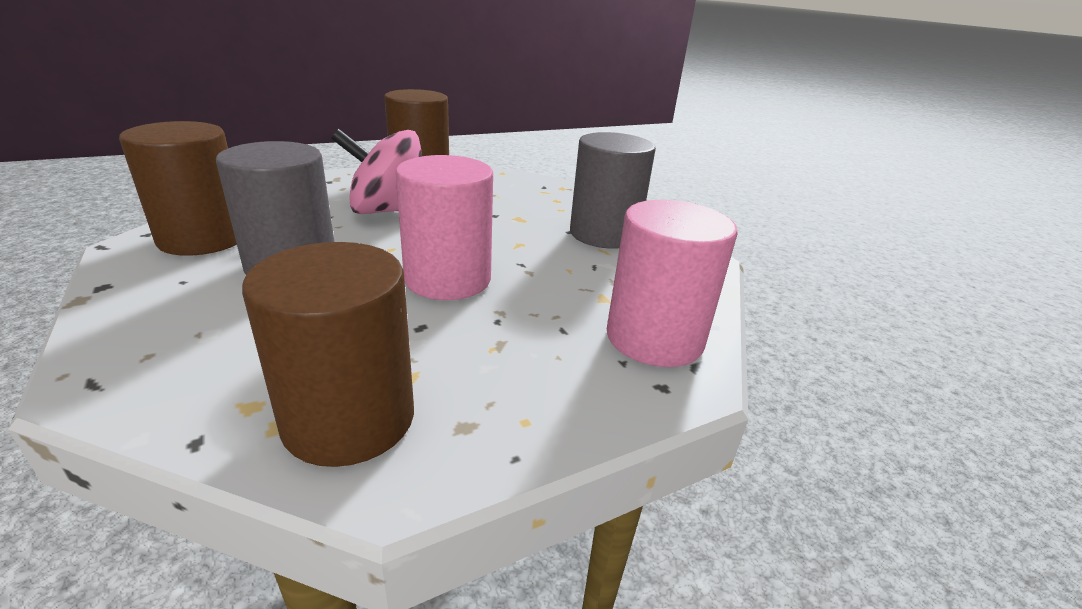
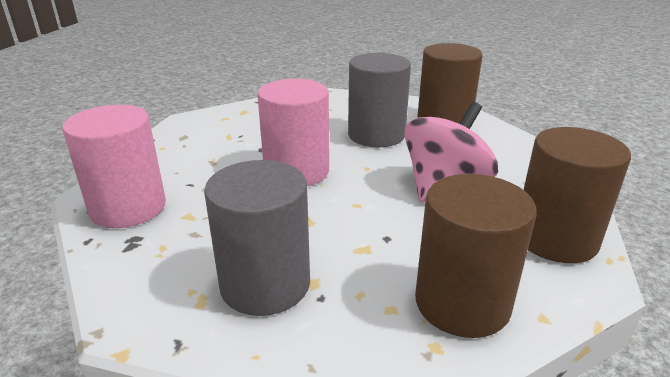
camera: 135 degrees right, 0 degrees up
(349, 419) = (226, 120): brown cylinder -> brown cylinder (462, 303)

